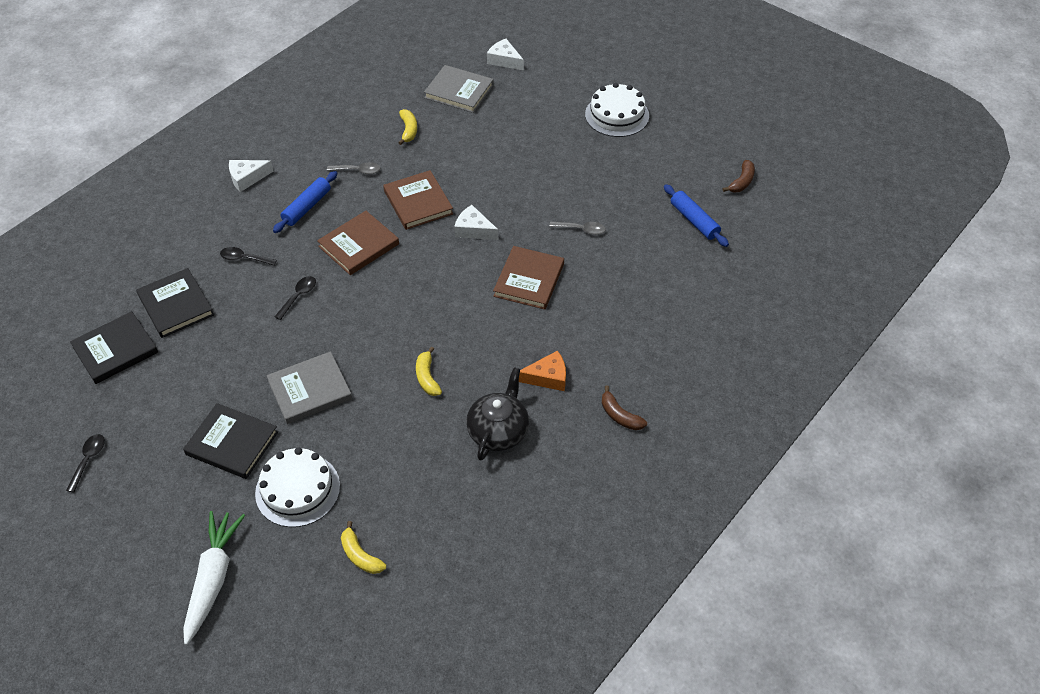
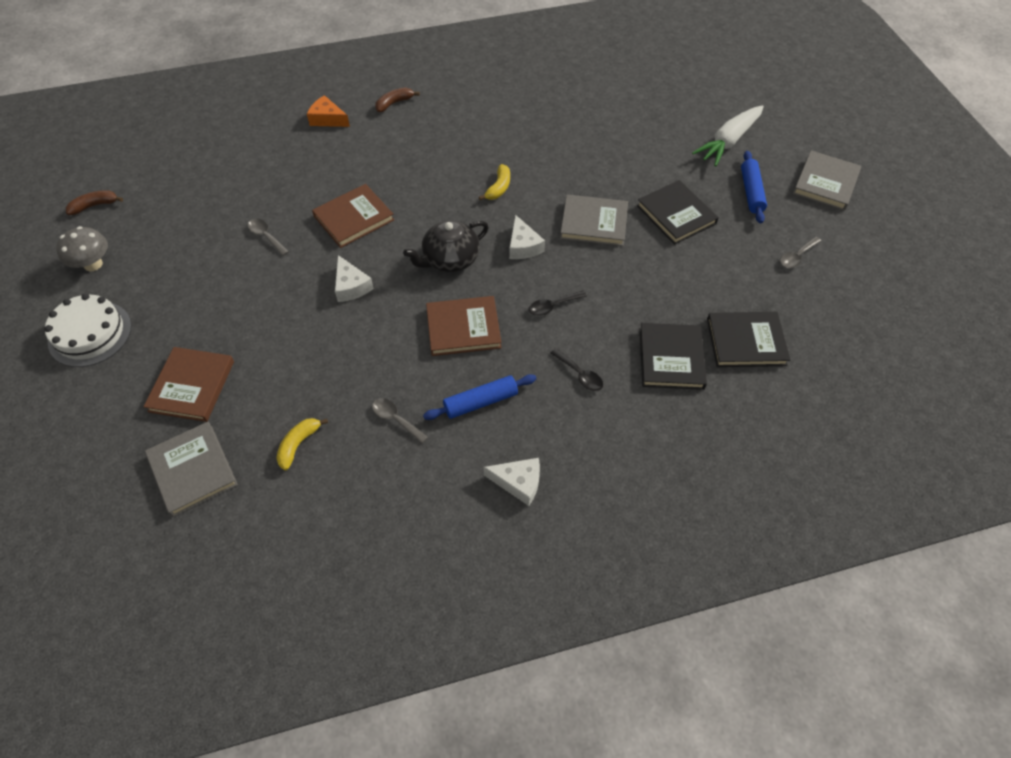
camera: 145 degrees left, 5 degrees up
(76, 578) = (825, 183): none -> grey book
(88, 460) = (797, 256): black spoon -> grey spoon
(297, 489) = (644, 163): white cake -> none
(360, 555) = (625, 111): yellow banana -> none
(418, 202) = (371, 343): brown book -> brown book (192, 386)
(498, 431) = (480, 132): black teapot -> black teapot (450, 259)
(504, 60) = (94, 489): white cheese -> white cheese (523, 246)
(547, 377) = (415, 146): orange cheese -> orange cheese (327, 119)
(620, 415) = (394, 103): brown banana -> brown banana turned 120 degrees counterclockwise
(679, 148) = (93, 264): none -> grey mushroom
(694, 220) = (175, 195): blue rolling pin -> blue rolling pin (751, 192)

